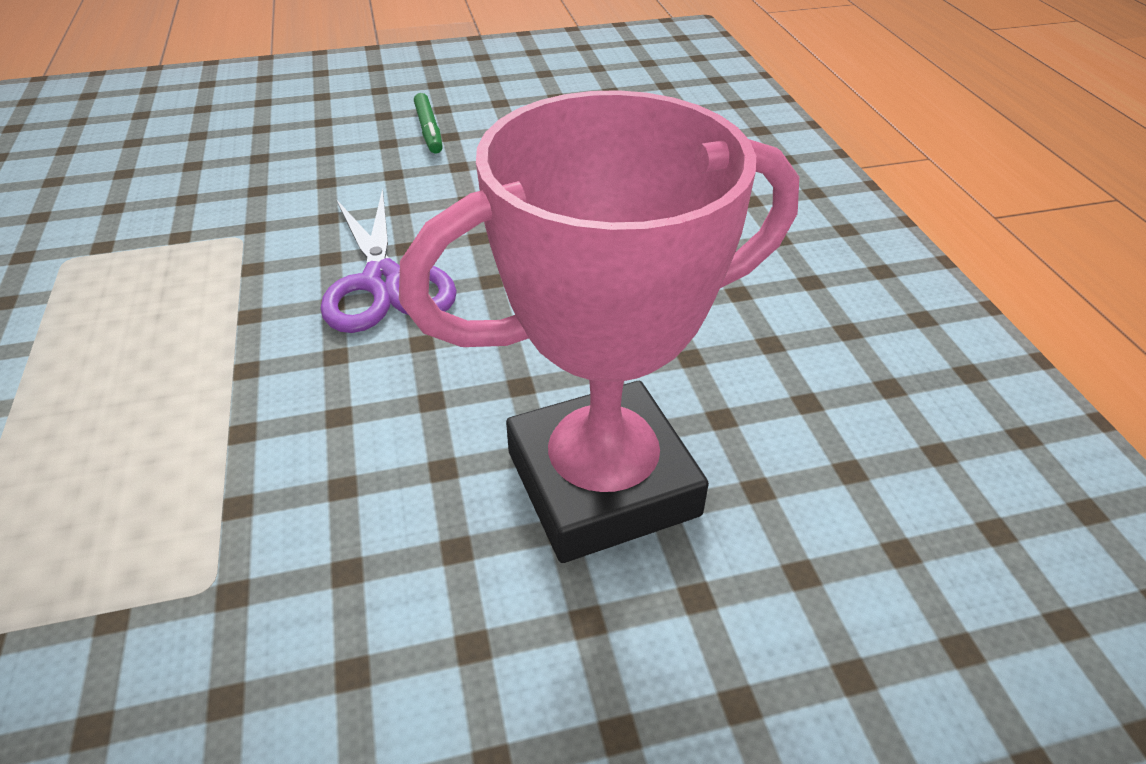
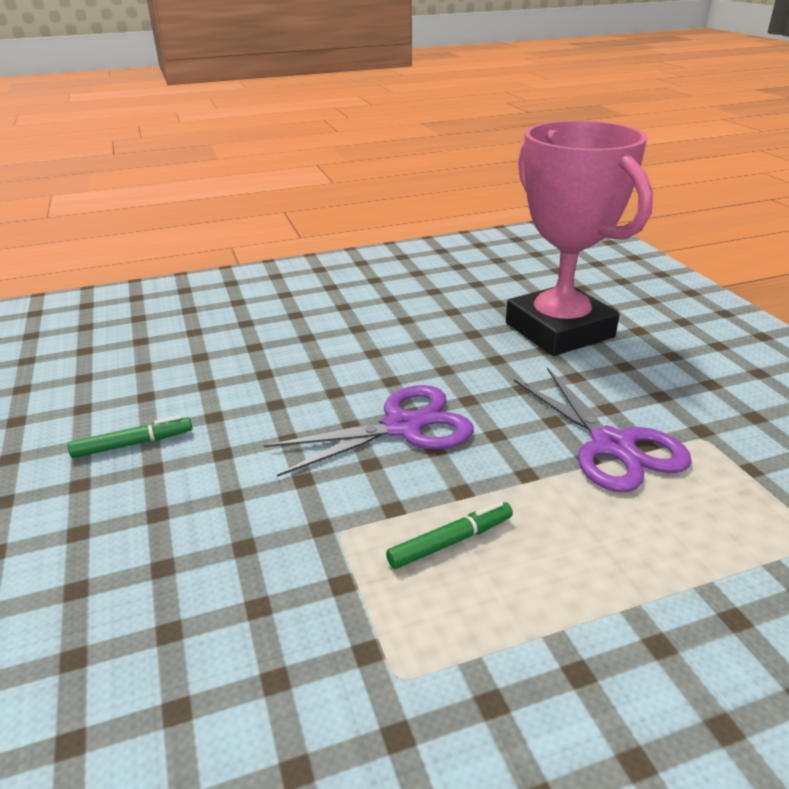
camera: 95 degrees left, 10 degrees down
(181, 298) = (450, 541): none -> green marker
(251, 464) = (613, 446): none -> purple scissors

